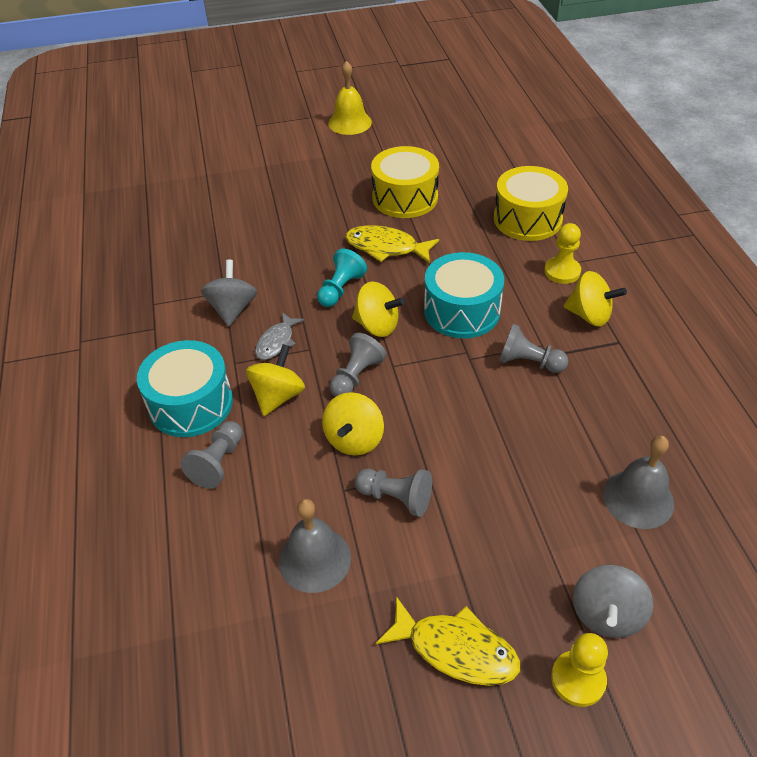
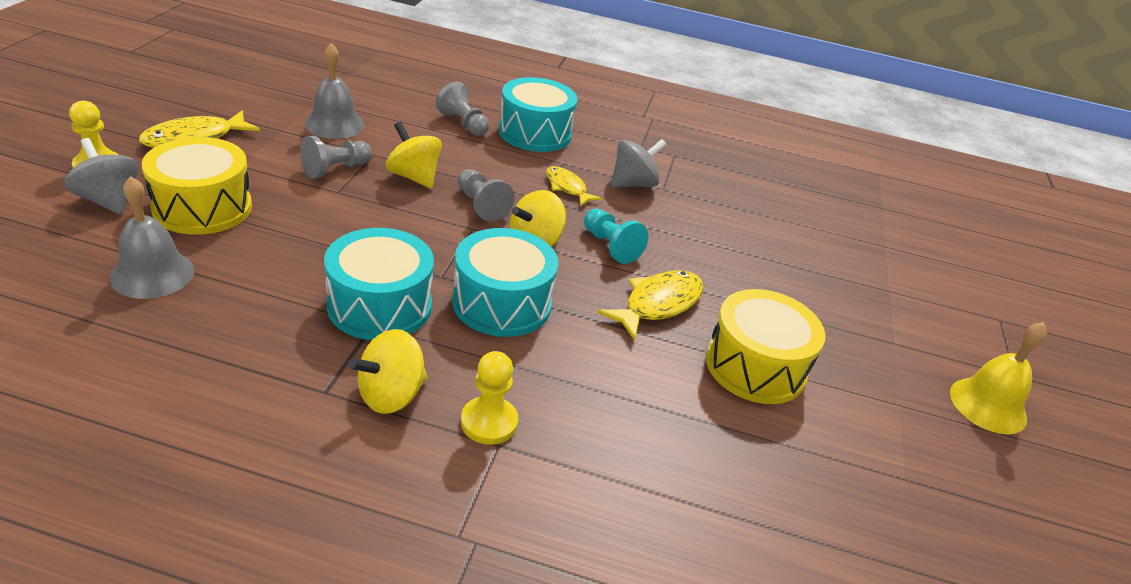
camera: 110 degrees right, 10 degrees down
(232, 309) = (633, 184): grey spinning top -> grey spinning top turned 60 degrees counterclockwise
(276, 342) = (567, 187): grey fish -> yellow fish
(278, 396) = (501, 165): yellow spinning top -> none
(527, 219) = (627, 458): yellow drum -> yellow drum (202, 207)
(528, 362) = (380, 305): grey pawn -> turquoise drum

